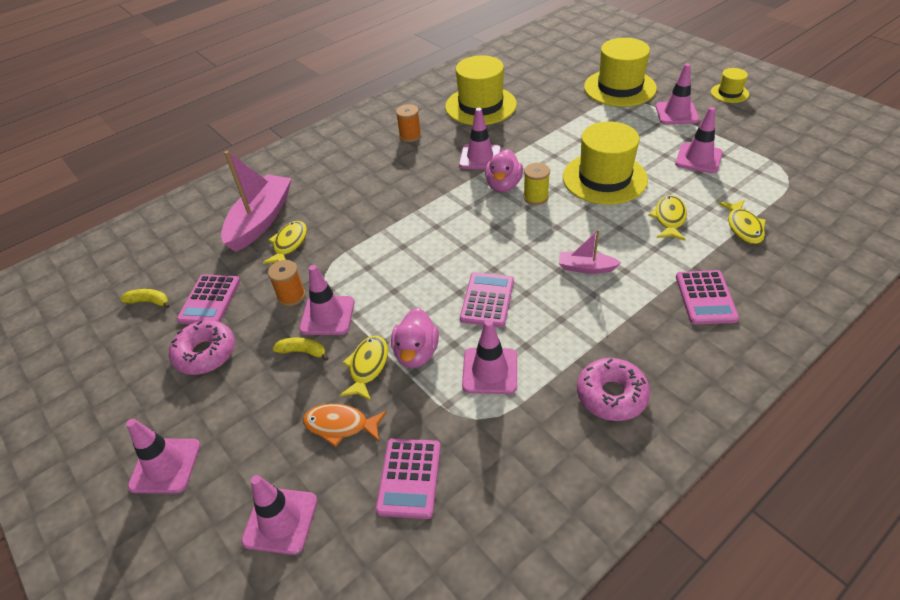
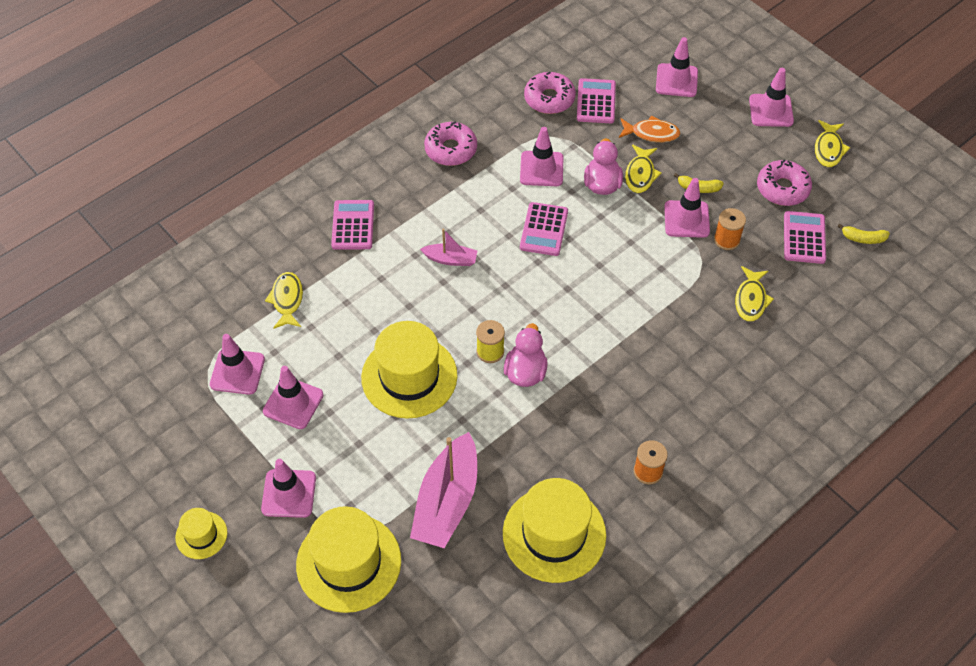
camera: 175 degrees right, 10 degrees up
(261, 220) = (795, 333): pink boat -> pink boat (447, 501)
(478, 482) = (549, 99): none -> pink donut
(480, 157) = (553, 422): pink traffic cone -> pink traffic cone (237, 372)
(669, 219) = (356, 314): yellow fish -> yellow fish (828, 149)

